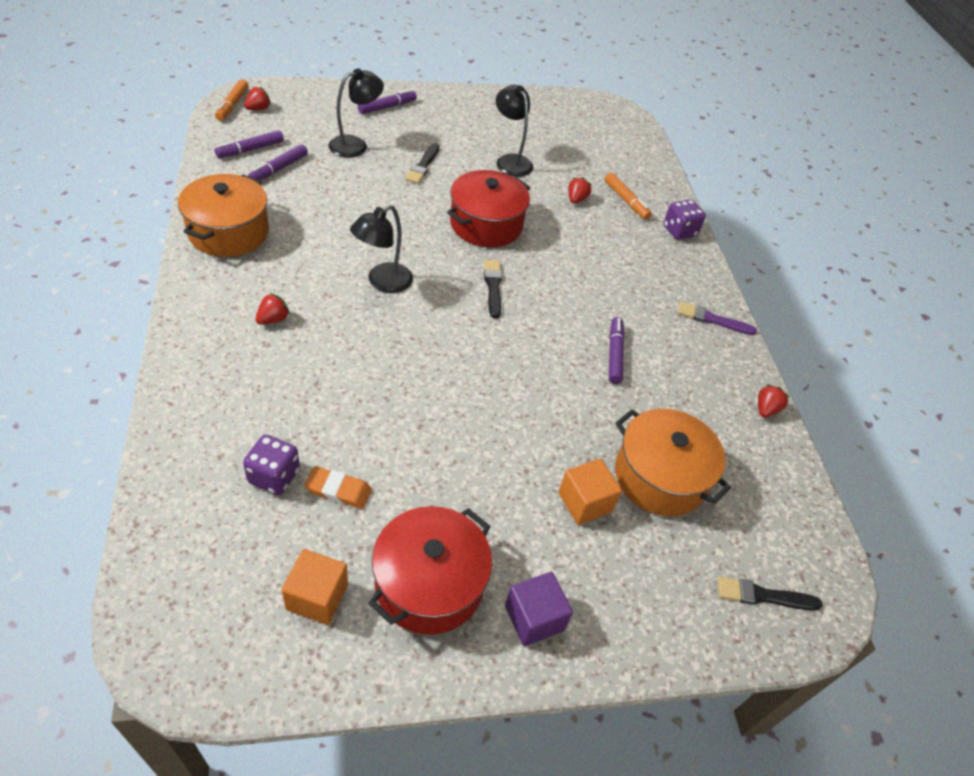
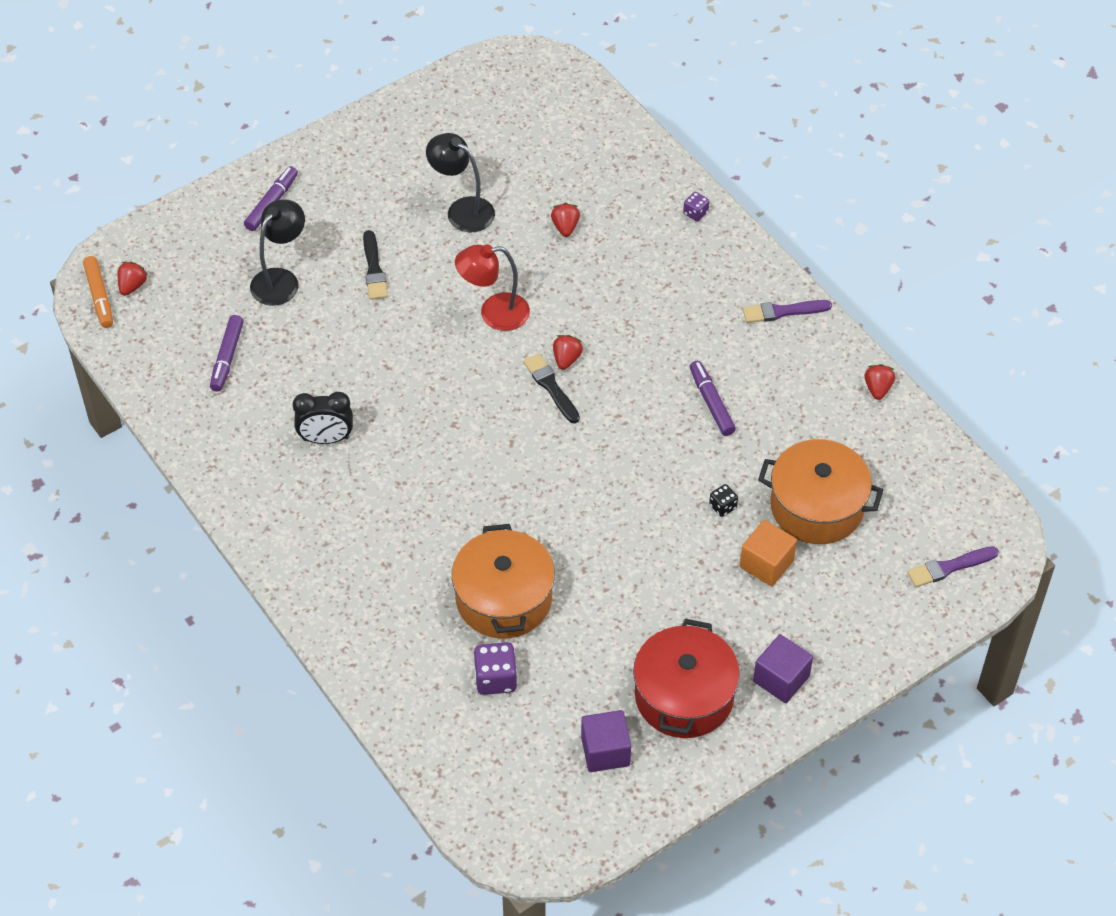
camera: 20 degrees left, 5 degrees up
(228, 232) = (246, 464): orange pot -> orange pot (504, 599)
(250, 150) = (175, 349): purple marker -> none
(273, 319) = (372, 536): red strawberry -> red strawberry (566, 359)
(299, 243) = (326, 439): none -> black clock
(317, 597) = (605, 751): orange cube -> purple cube
(338, 490) = (557, 662): orange eraser -> none
(382, 282) = (442, 440): black lamp -> none
(486, 224) = (494, 313): red pot -> red lamp
(574, 435) = (723, 506): none -> black dice
(626, 201) = (618, 200): orange marker -> none
(679, 231) = (695, 213): purple dice -> purple dice, size x0.57
(763, 596) = (949, 567): black brush -> purple brush

